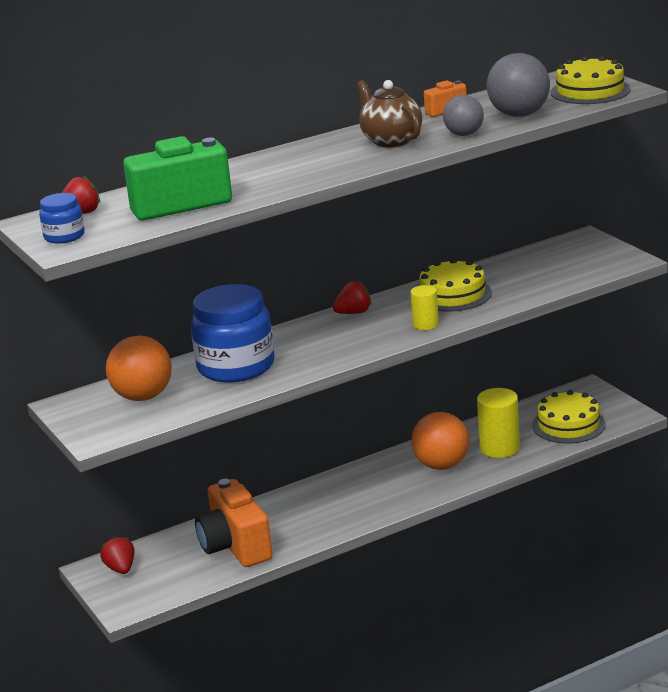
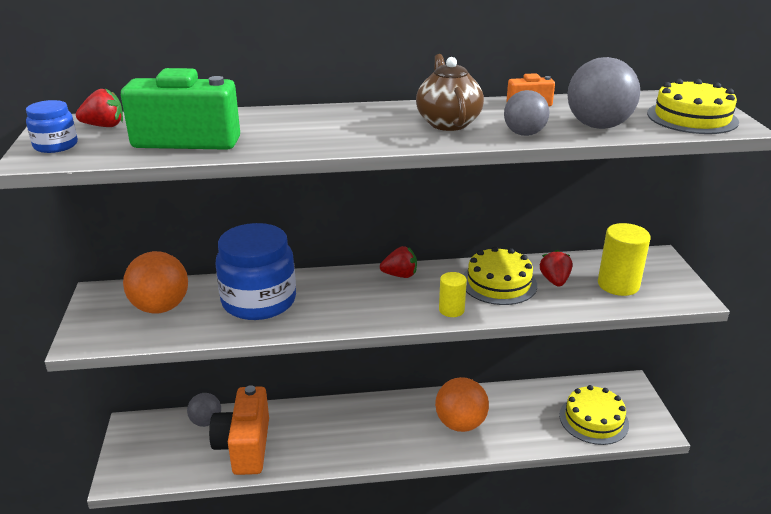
camera: 20 degrees right, 5 degrees up
(121, 569) = (149, 433): red strawberry -> red strawberry (554, 281)
(174, 542) = (206, 421): none -> grey ball
(499, 448) = (519, 423): yellow cylinder -> yellow cylinder (618, 285)

